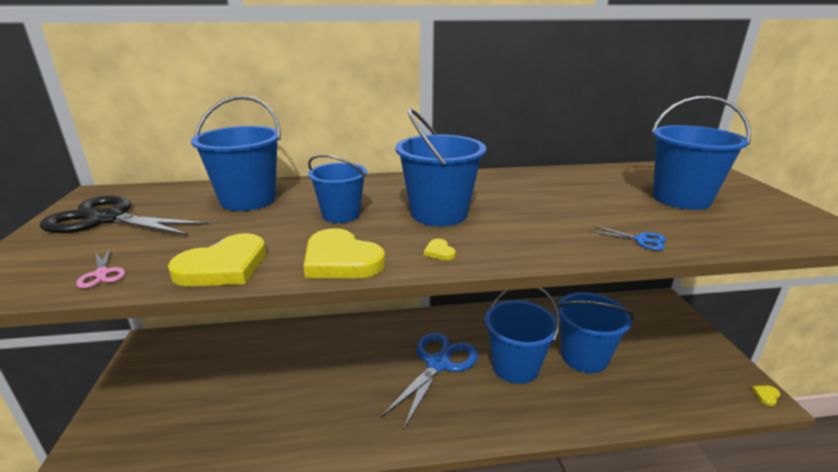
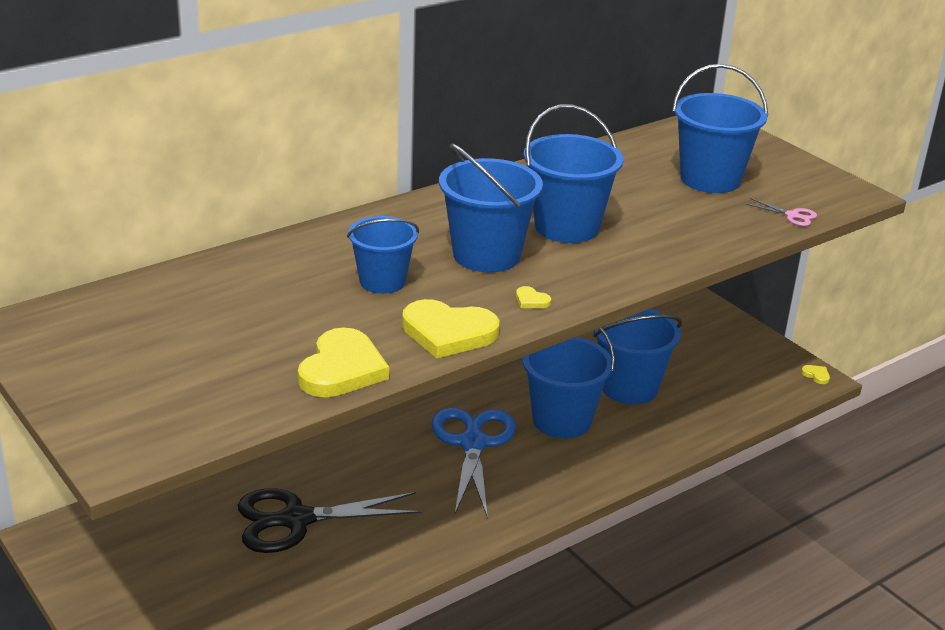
camera: 30 degrees left, 5 degrees up
(102, 273) = (227, 409): pink scissors -> pink scissors (792, 215)
(107, 219) = (107, 355): black scissors -> black scissors (296, 520)
(248, 200) = (242, 287): blue bucket -> blue bucket (566, 227)
(641, 240) = (698, 242): blue scissors -> none
(766, 395) = (816, 375): yellow heart -> yellow heart turned 120 degrees clockwise

